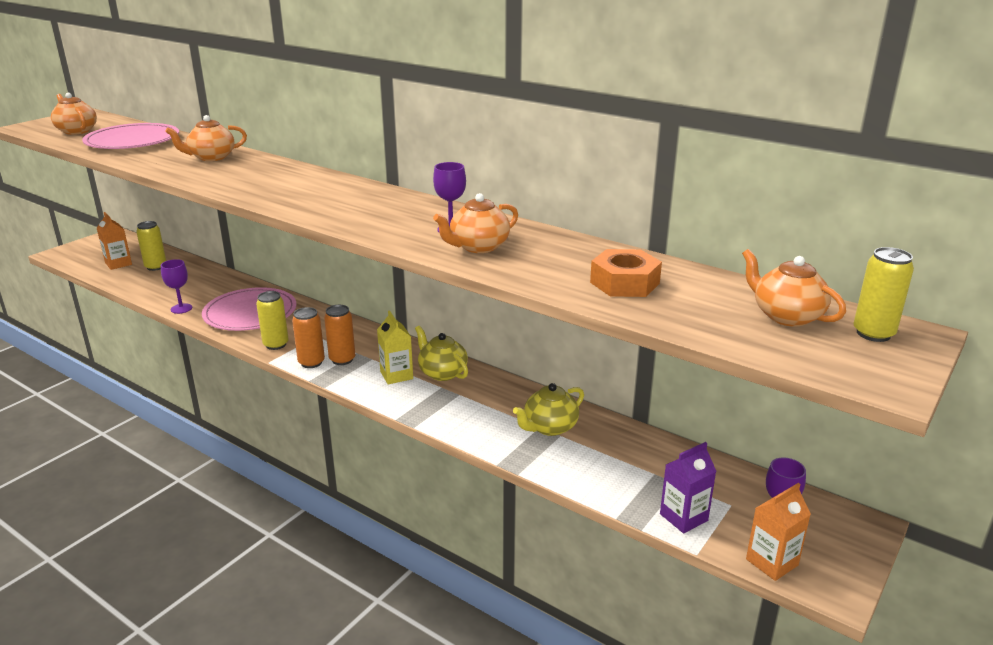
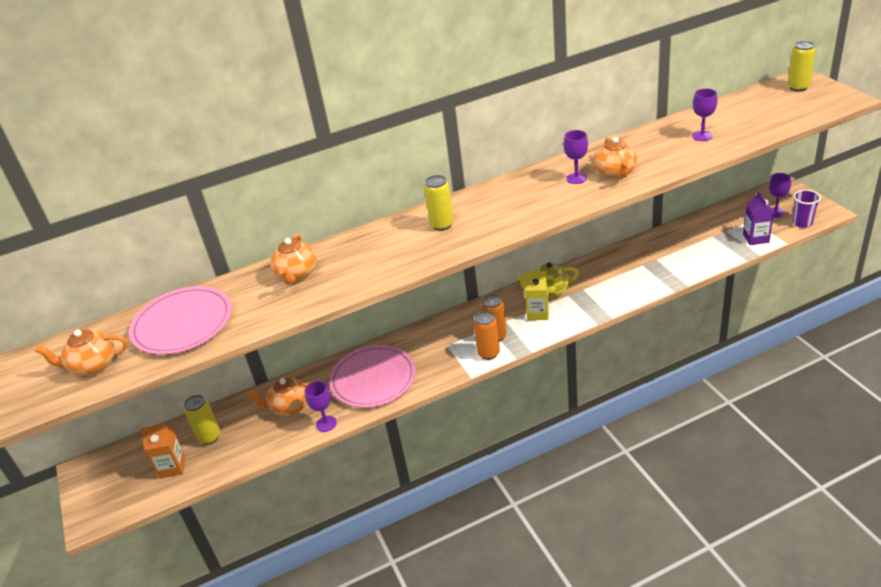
camera: 55 degrees left, 10 degrees up
(276, 344) = (444, 370): yellow can -> yellow can (442, 225)
(549, 427) = (645, 261): yellow teapot -> none
(624, 283) = (702, 136): orange nut -> purple goblet
(772, 562) = (802, 223): orange carton -> purple cup
(786, 316) = (768, 102): orange teapot -> orange teapot (289, 407)

